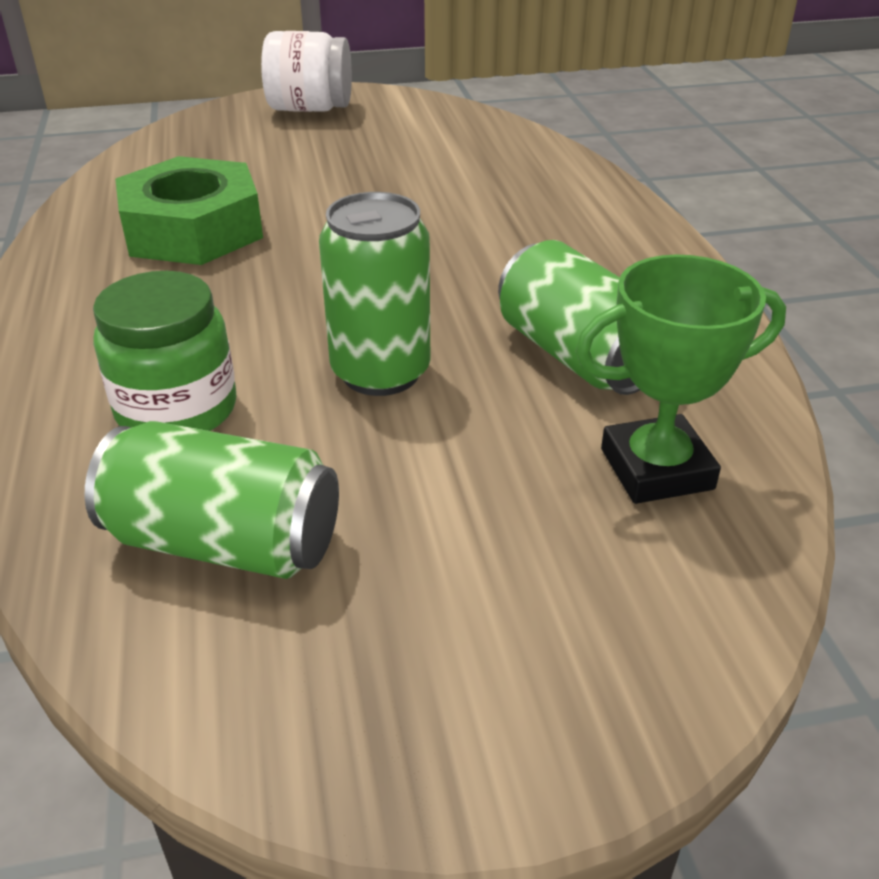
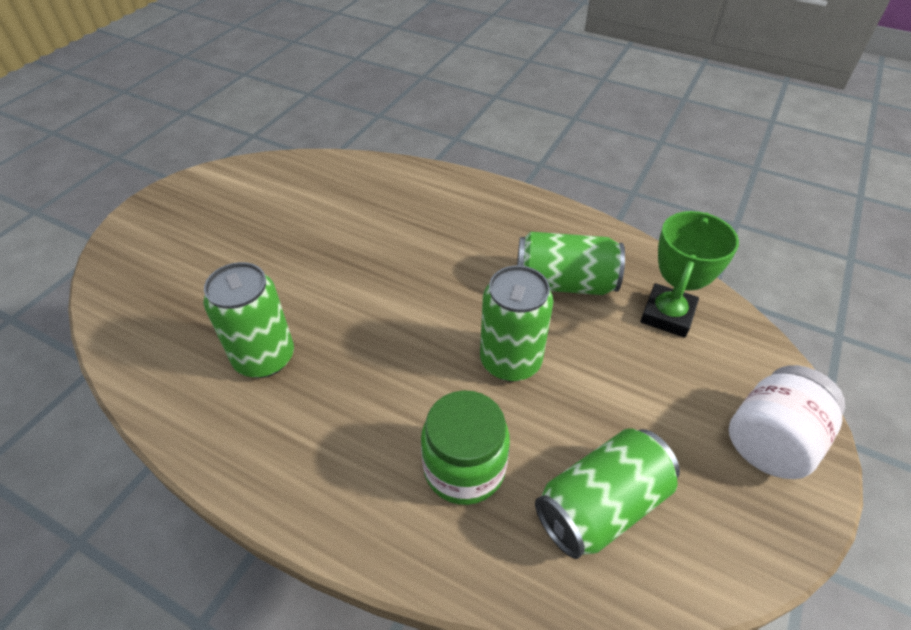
camera: 50 degrees left, 10 degrees up
(193, 230) = (264, 357): green nut -> green can
(310, 109) = (173, 217): white jar -> white jar (770, 441)

